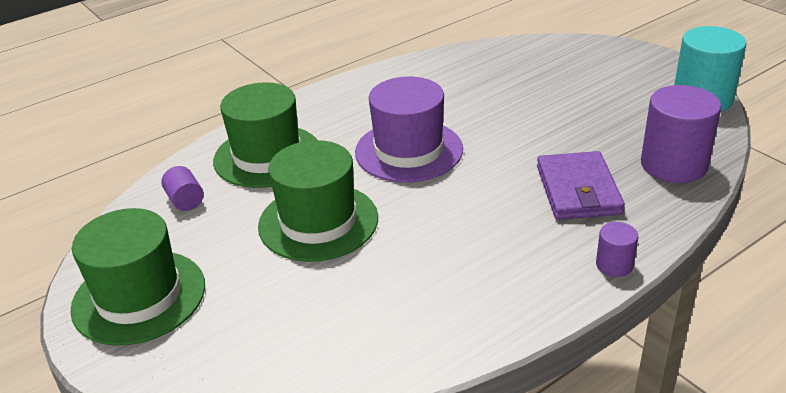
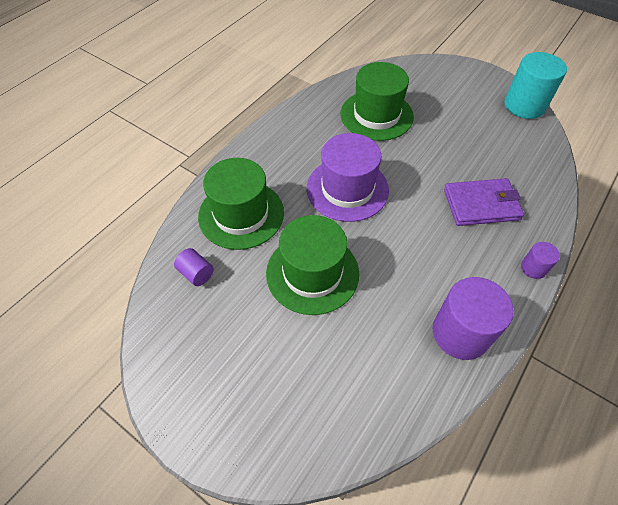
camera: 20 degrees left, 20 degrees up
(139, 297) = (206, 381): green hat -> green hat (376, 115)
(578, 190) = (481, 204): purple wallet -> purple wallet turned 75 degrees counterclockwise
(674, 165) = (532, 169): purple cylinder -> purple cylinder (460, 333)

